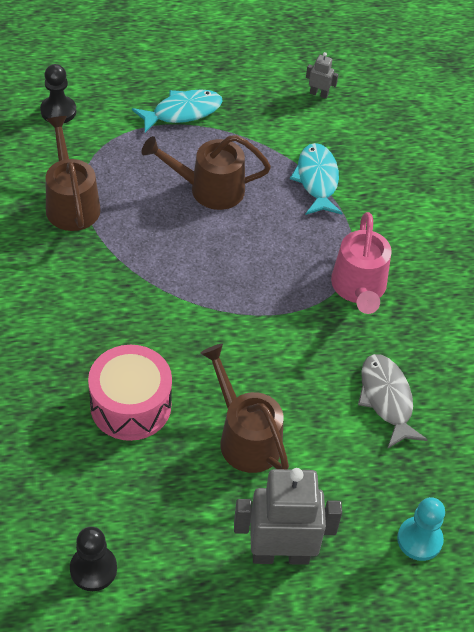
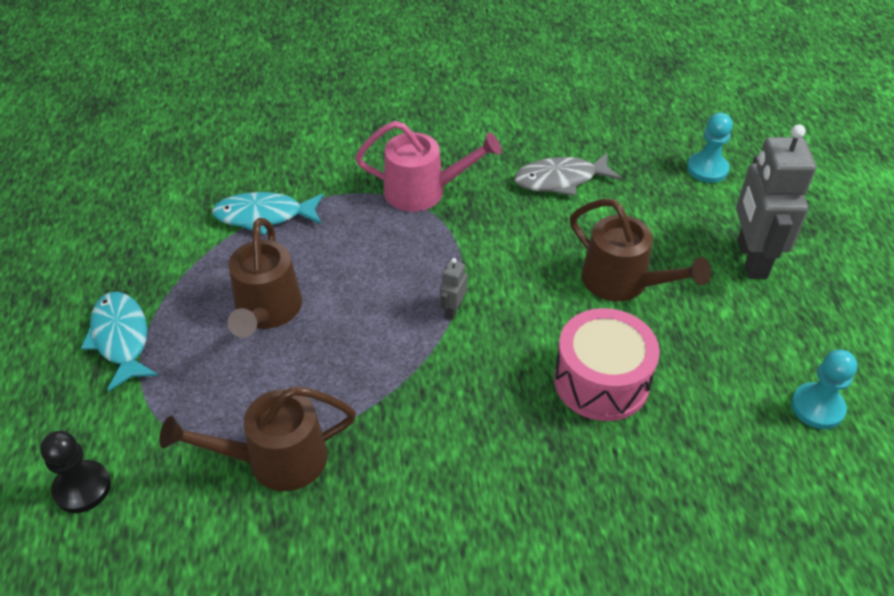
camera: 85 degrees left, 5 degrees down
(93, 569) = (817, 407): black pawn -> turquoise pawn
(245, 436) = (623, 283): brown watering can -> brown watering can turned 105 degrees counterclockwise
(319, 94) = (121, 209): grey robot -> grey robot (453, 310)

